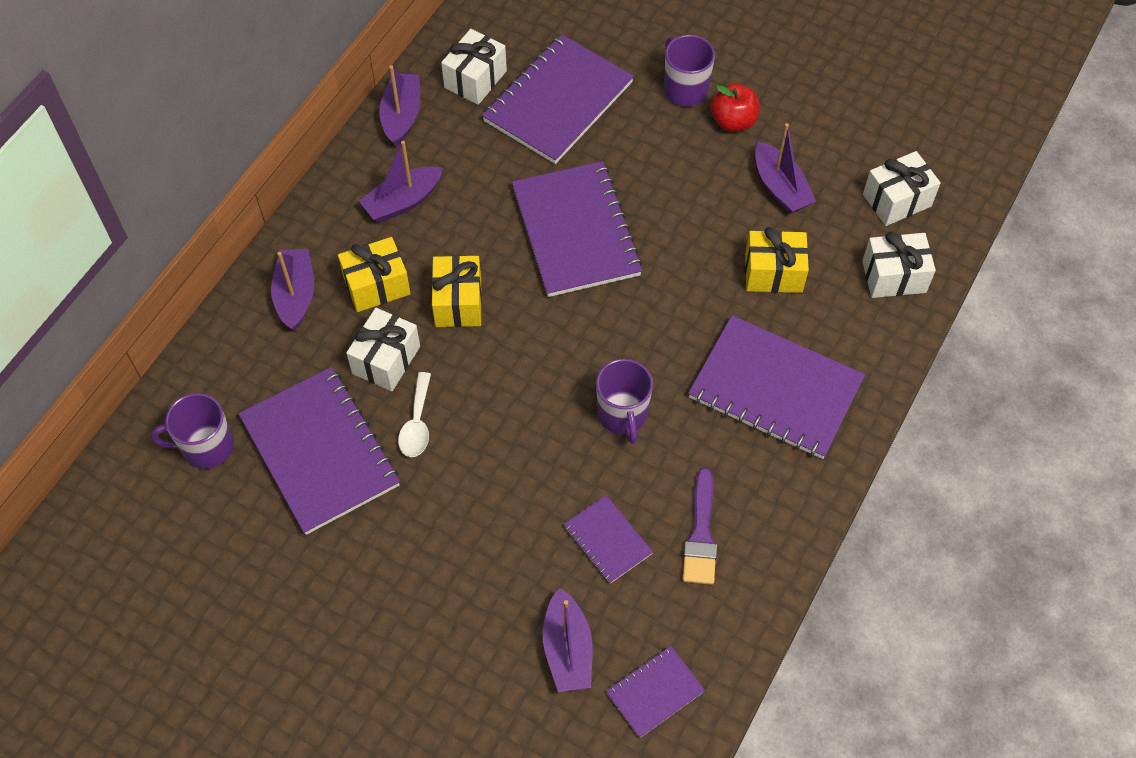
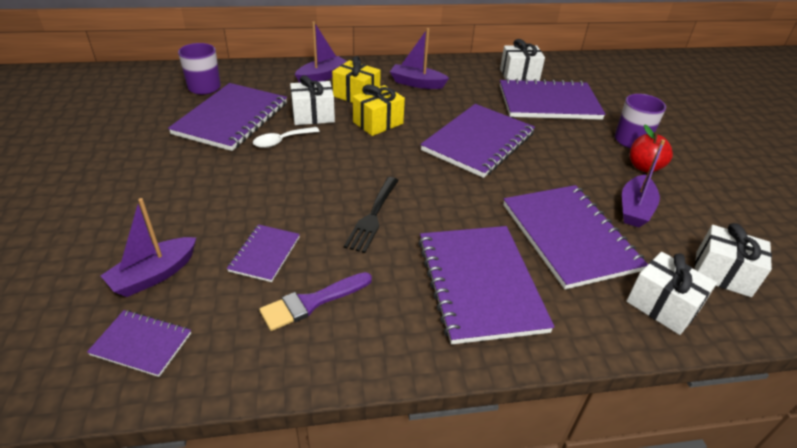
camera: 50 degrees right, 20 degrees down
(402, 116) = (465, 64): purple boat -> none
(622, 415) = (373, 216): purple mug -> black fork
(773, 273) = (569, 237): yellow gift -> purple notebook

